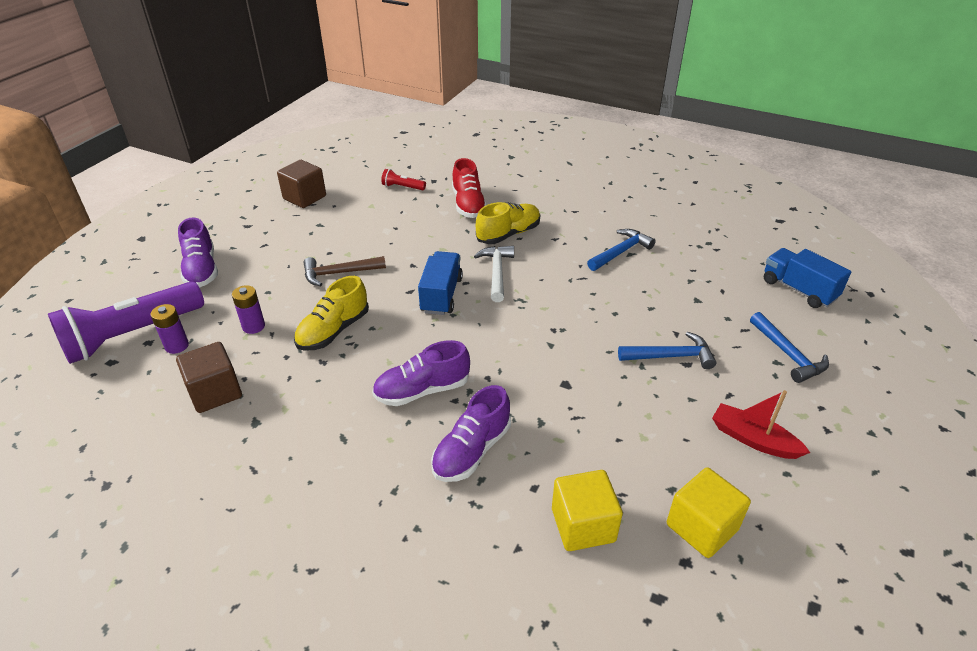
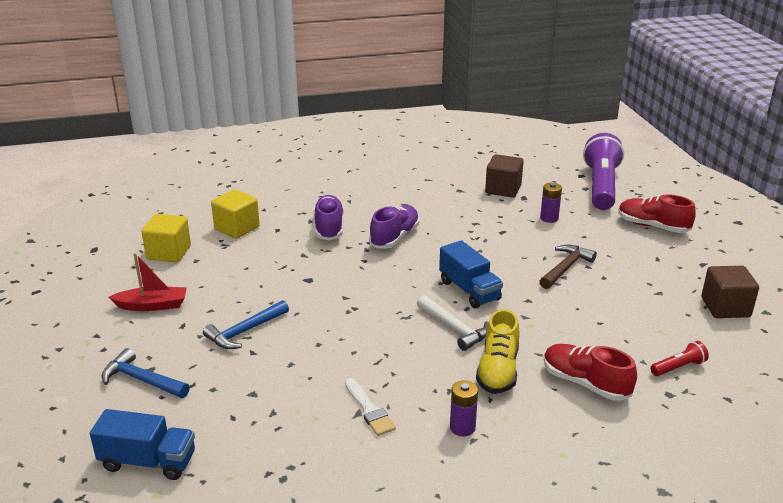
camera: 140 degrees right, 10 degrees down
(177, 346) = (567, 193): purple battery -> purple battery (462, 427)
(201, 270) = (652, 226): purple shoe -> red shoe
(333, 331) = (499, 238): yellow shoe -> none
(621, 252) = (369, 410): blue hammer -> white brush

